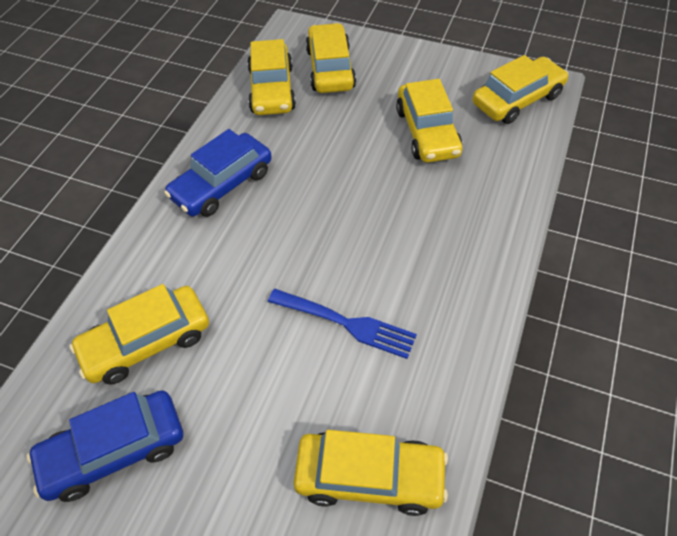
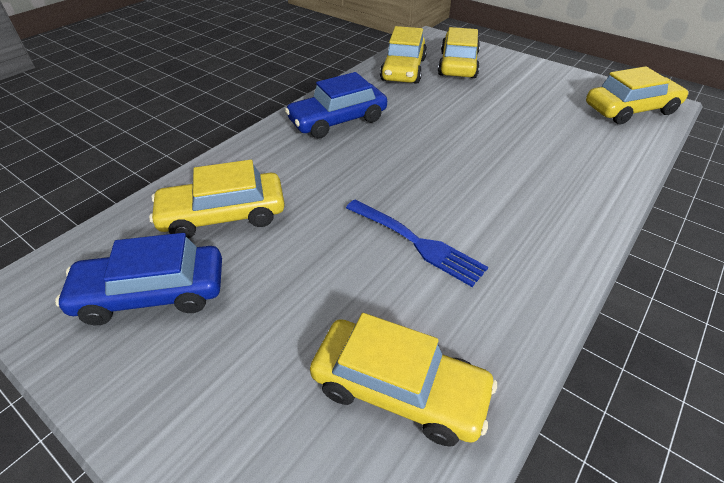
camera: 15 degrees right, 10 degrees down
(427, 132) = (536, 117): yellow car -> none

